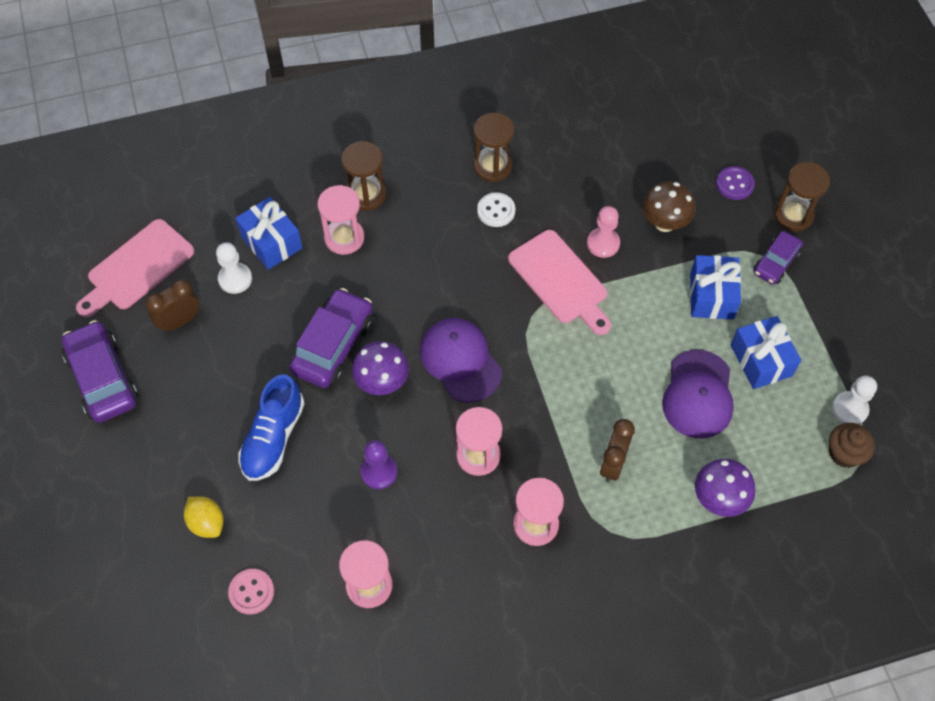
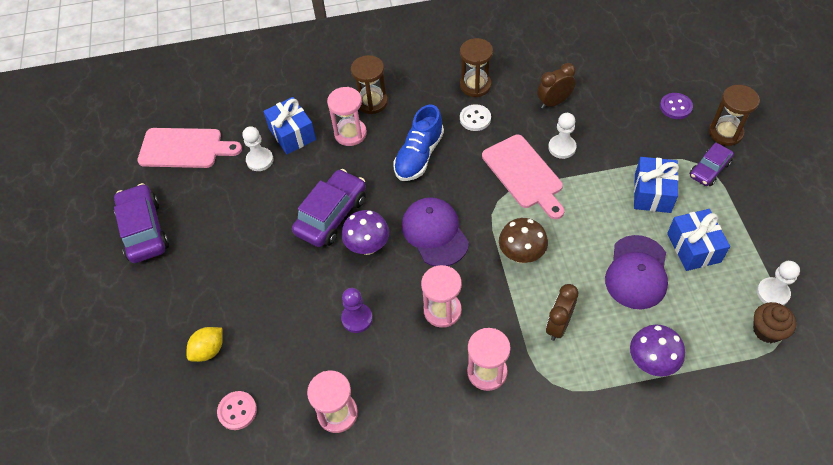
camera: 10 degrees right, 5 degrees down
(137, 268) = (184, 148): pink cutting board -> pink cutting board turned 135 degrees counterclockwise
(180, 321) = (211, 190): brown clock -> brown clock (554, 102)
(207, 523) = (209, 350): yellow lemon -> yellow lemon turned 75 degrees clockwise
(273, 438) = (273, 285): blue shoe -> blue shoe (419, 155)
(603, 243) = (562, 147): pink pawn -> white pawn
(664, 223) = (615, 134): brown mushroom -> brown mushroom (521, 255)

